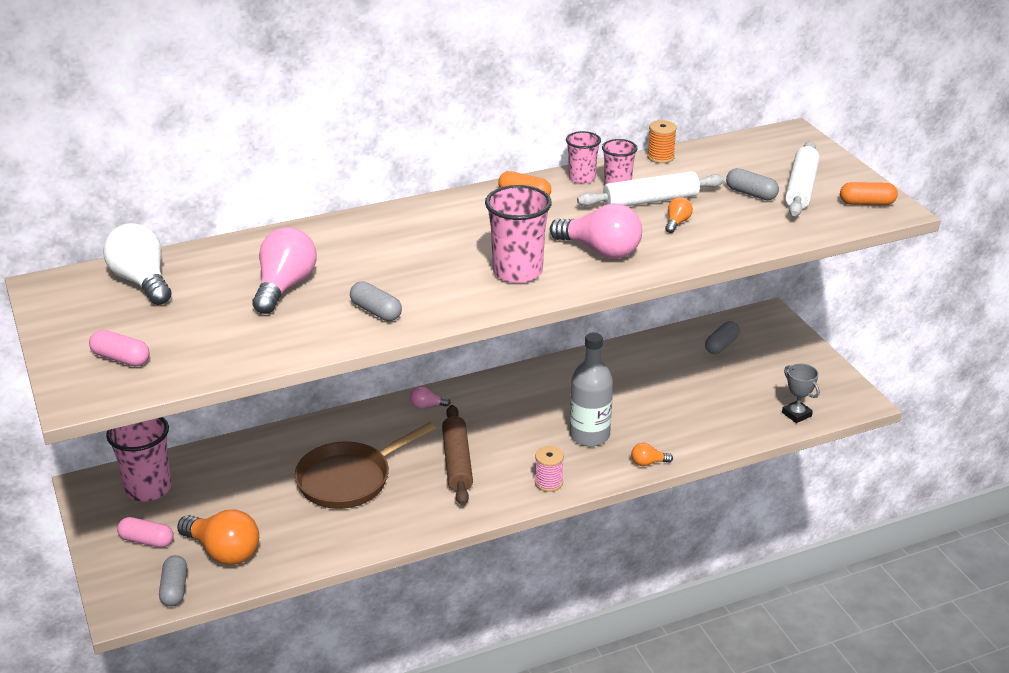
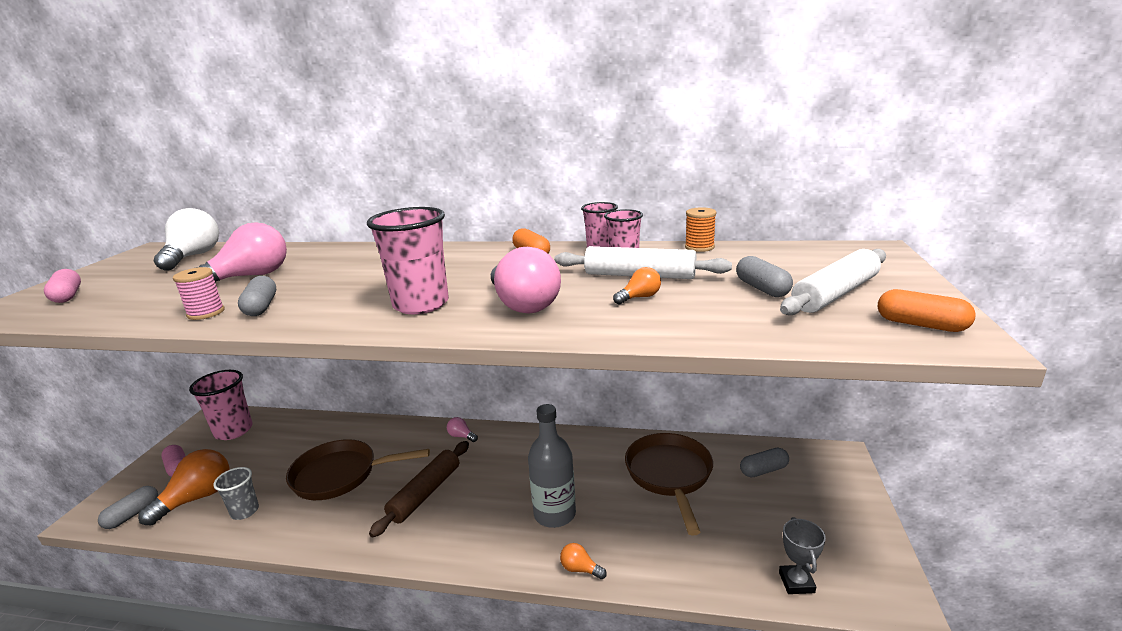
camera: 35 degrees right, 10 degrees down
(223, 552) = (197, 498): orange light bulb -> orange light bulb turned 120 degrees counterclockwise
(297, 540) = (245, 511): none -> grey cup
(548, 483) = (471, 547): pink spool -> pink spool (206, 313)
(652, 374) = (669, 475): none -> brown pan

